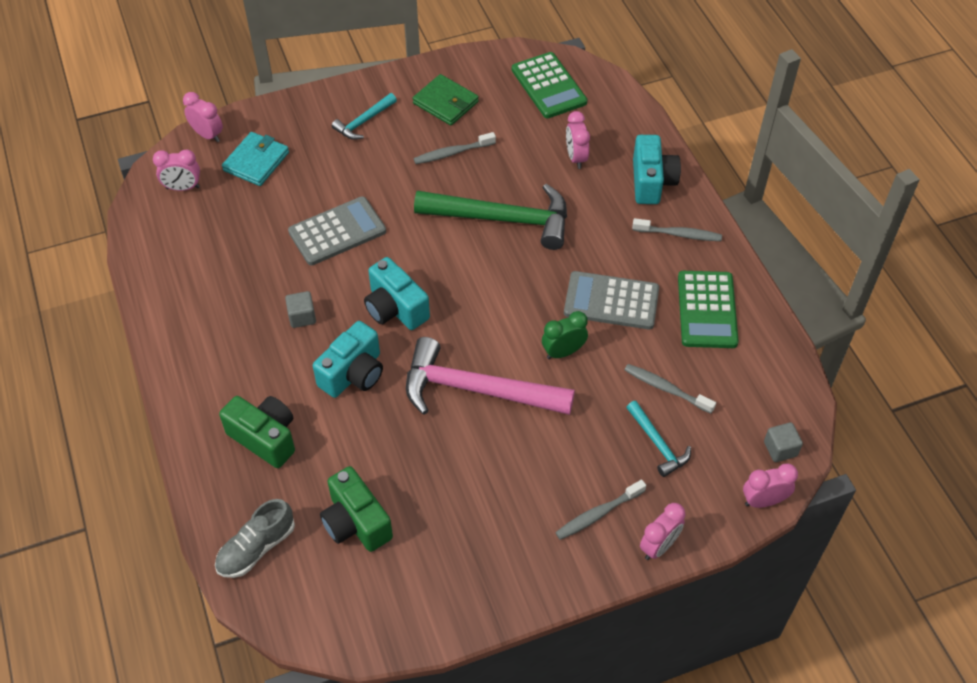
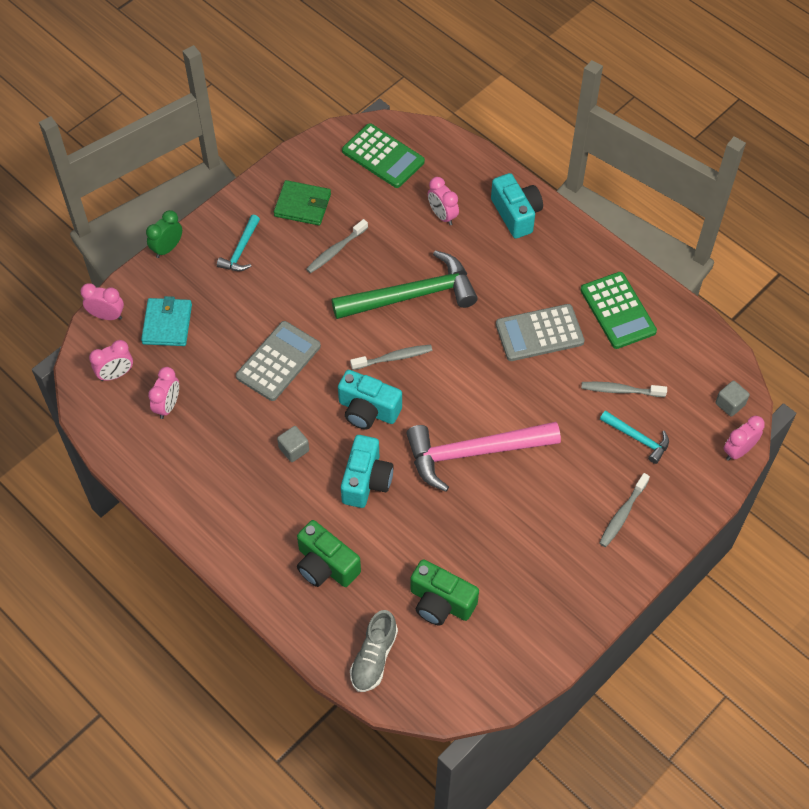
camera: 25 degrees left, 5 degrees up
(265, 438) = (325, 565): green camera -> green camera turned 150 degrees counterclockwise
(563, 352) = (524, 392): green clock -> green clock (167, 248)
(659, 546) = (680, 520): pink clock -> pink clock (168, 406)
(679, 234) = (562, 253): grey toothbrush -> grey toothbrush (394, 358)

